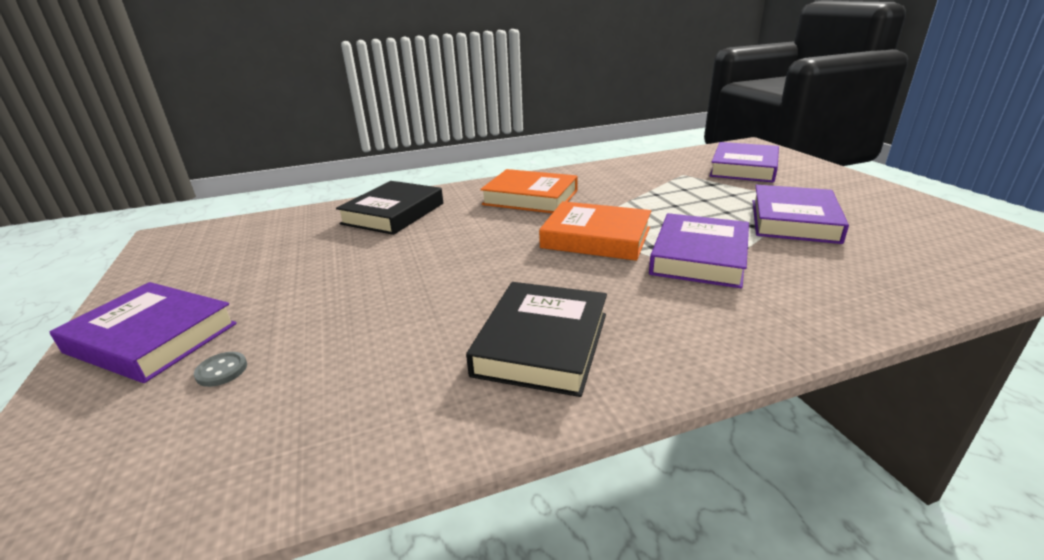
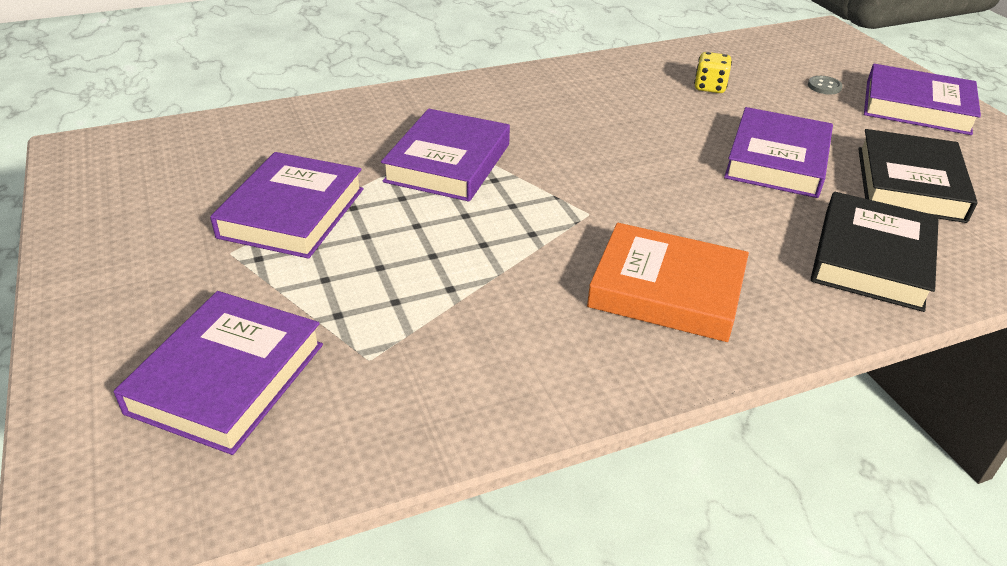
camera: 175 degrees right, 10 degrees up
(388, 363) = (709, 87): none -> yellow dice
(393, 270) = (777, 160): none -> purple book
(542, 343) = (603, 95): black book -> black book (909, 183)
(596, 237) = (558, 195): orange book -> none

